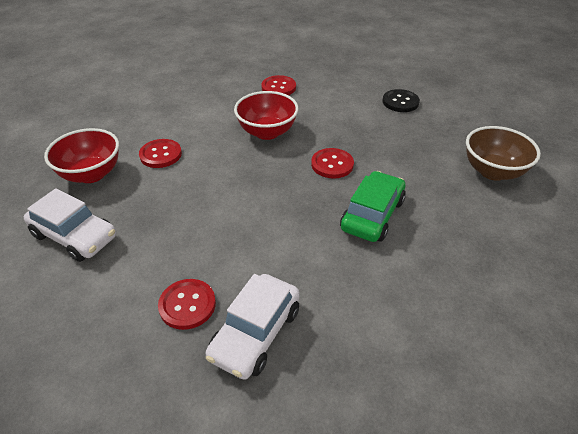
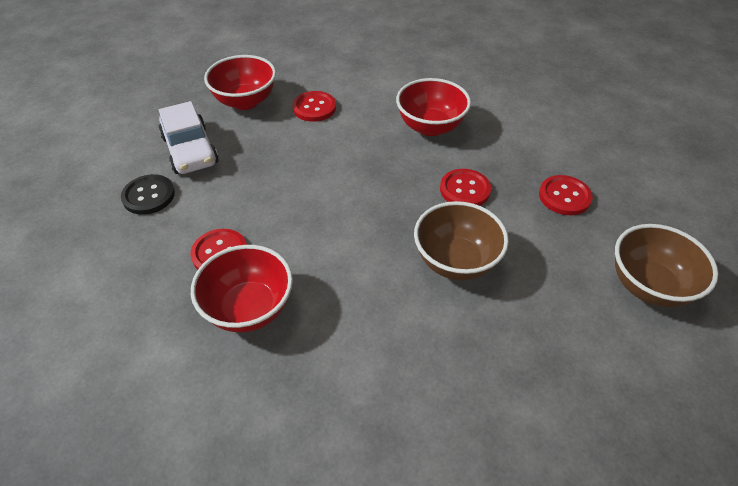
camera: 35 degrees right, 5 degrees up
(255, 333) = (249, 308): white car -> red bowl
(278, 87) = (487, 83): red button -> red button (564, 196)
(372, 215) = (455, 261): green car -> brown bowl
(400, 102) = (614, 154): black button -> black button (149, 196)

